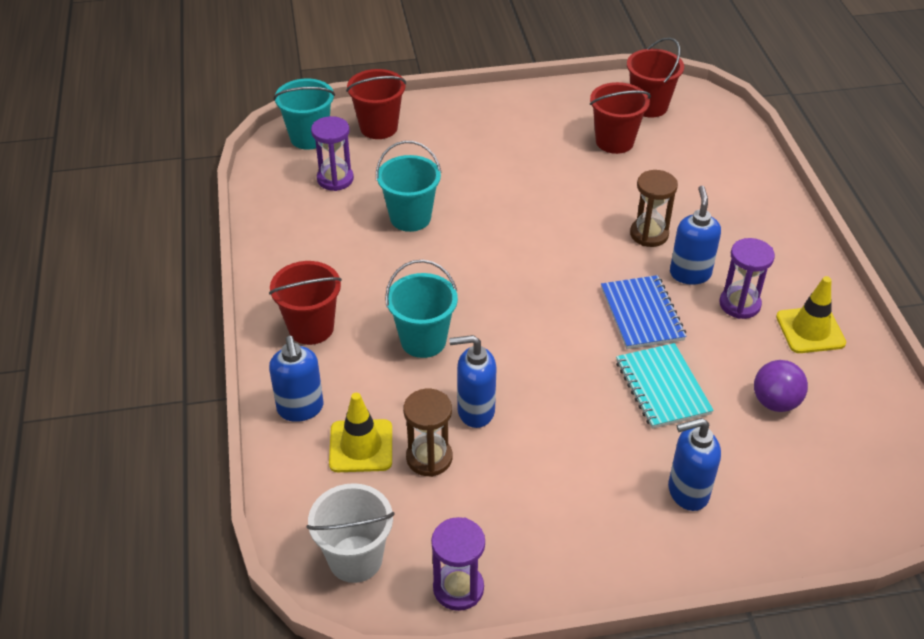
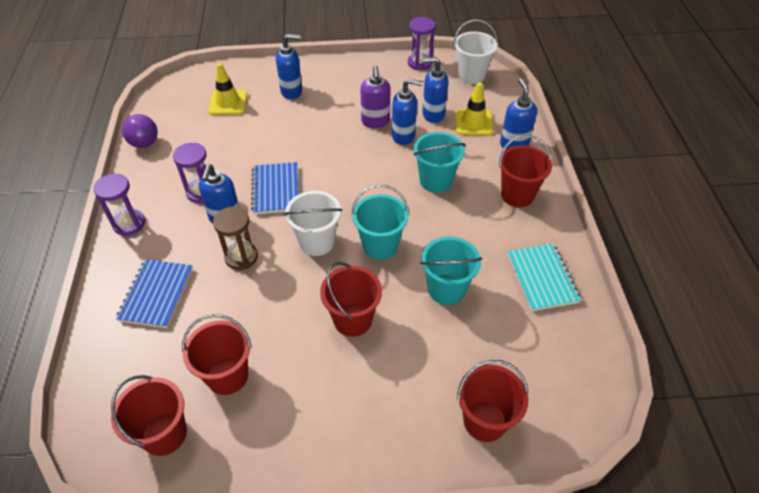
camera: 175 degrees left, 5 degrees up
(309, 137) = (562, 409): turquoise bucket -> turquoise bucket (380, 245)
(335, 179) = (522, 343): purple hourglass -> purple hourglass (129, 224)
(429, 458) = (433, 114): brown hourglass -> blue soap dispenser
(507, 187) = (352, 320): none -> red bucket
(524, 436) = (375, 122): none -> purple soap dispenser
(566, 255) = (317, 242): none -> white bucket
(662, 387) = (282, 142): turquoise notebook -> turquoise notebook (542, 278)
(722, 195) = (156, 294): none -> blue notebook
(775, 402) = (217, 130): purple ball -> purple ball (144, 143)
(810, 330) = (164, 171): yellow traffic cone -> yellow traffic cone (228, 103)

